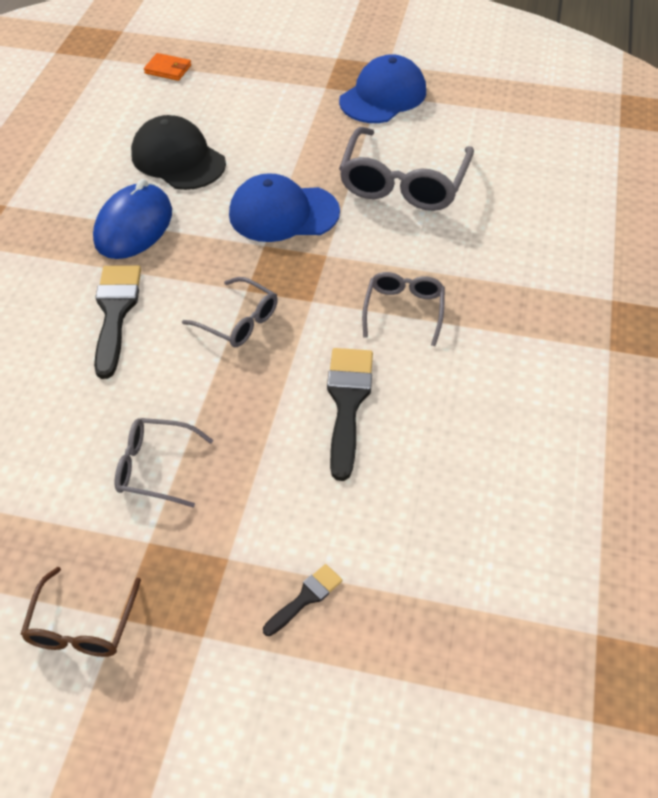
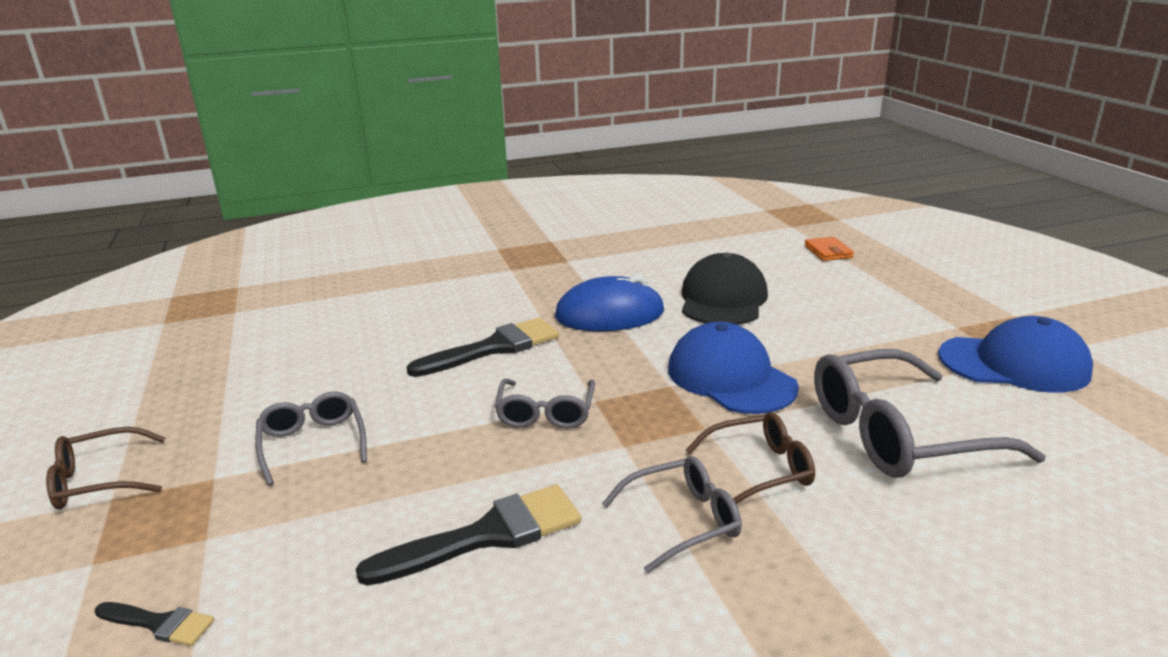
camera: 60 degrees right, 25 degrees down
(386, 255) = (760, 469): none -> brown glasses

